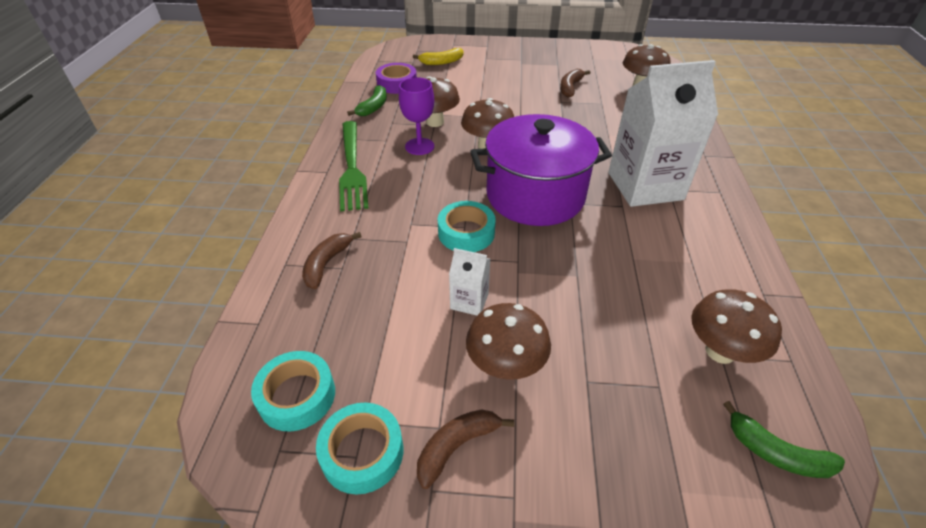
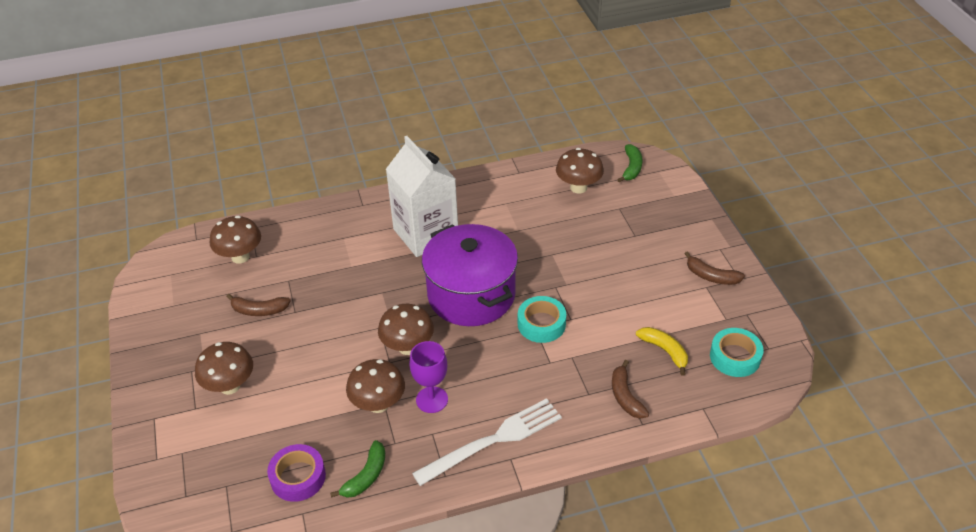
camera: 110 degrees left, 0 degrees up
(326, 264) = (625, 396): brown banana -> brown banana turned 75 degrees clockwise
(352, 167) = (493, 440): green fork -> white fork
(362, 452) = (742, 312): turquoise tape -> none
(373, 107) = (366, 476): green banana -> green banana turned 120 degrees clockwise
(441, 62) = (220, 451): yellow banana -> yellow banana (665, 351)
(469, 301) = (609, 301): white carton -> none
(505, 366) = (648, 270): brown mushroom -> brown mushroom (230, 386)

